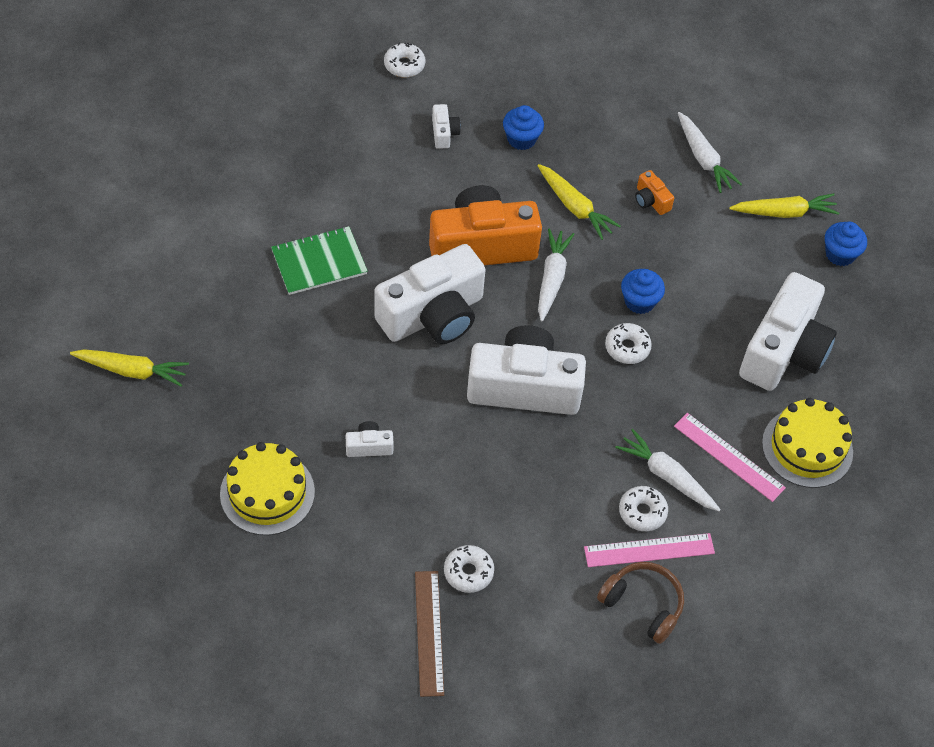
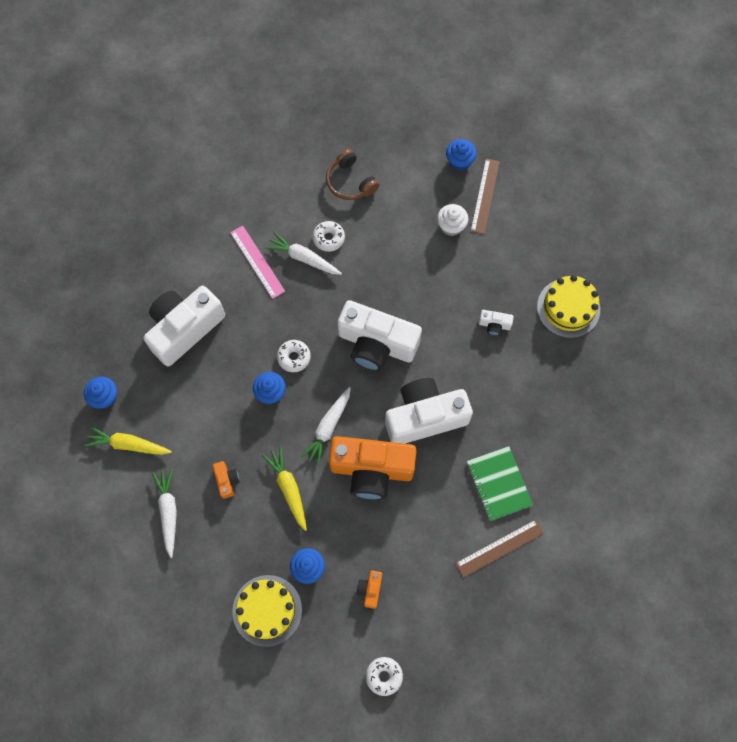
camera: 160 degrees left, 15 degrees up
(132, 371) = (649, 422): yellow carrot -> none
(303, 199) = (499, 548): none -> brown ruler
(319, 262) = (499, 484): green notebook -> green notebook turned 75 degrees clockwise
(444, 133) = (370, 589): white camera -> orange camera
(468, 572) = (451, 226): white donut -> white cupcake
(484, 680) = (459, 162): none -> blue cupcake
(649, 550) = (334, 213): pink ruler -> none
(667, 476) = (303, 258): white carrot -> white carrot turned 150 degrees clockwise
(807, 447) = (202, 256): yellow cake -> yellow cake (267, 610)

